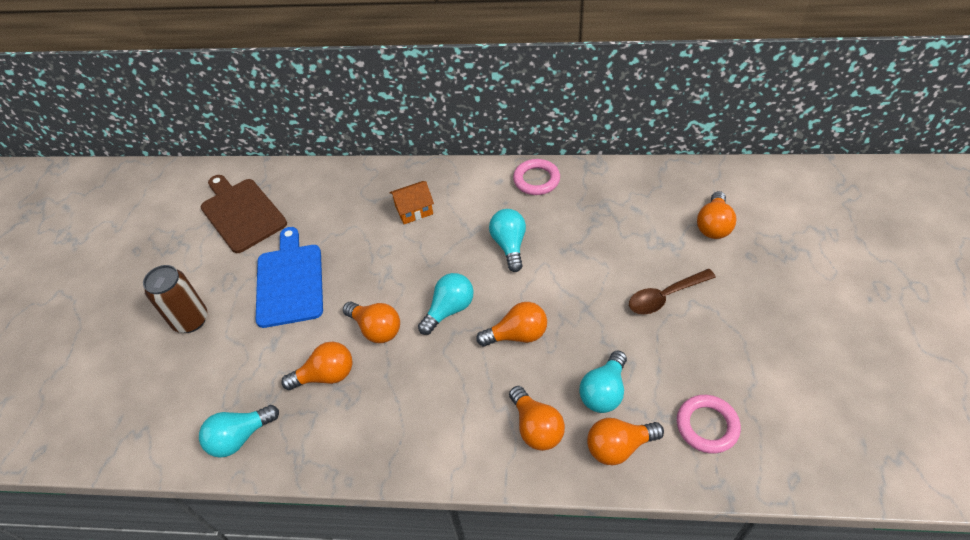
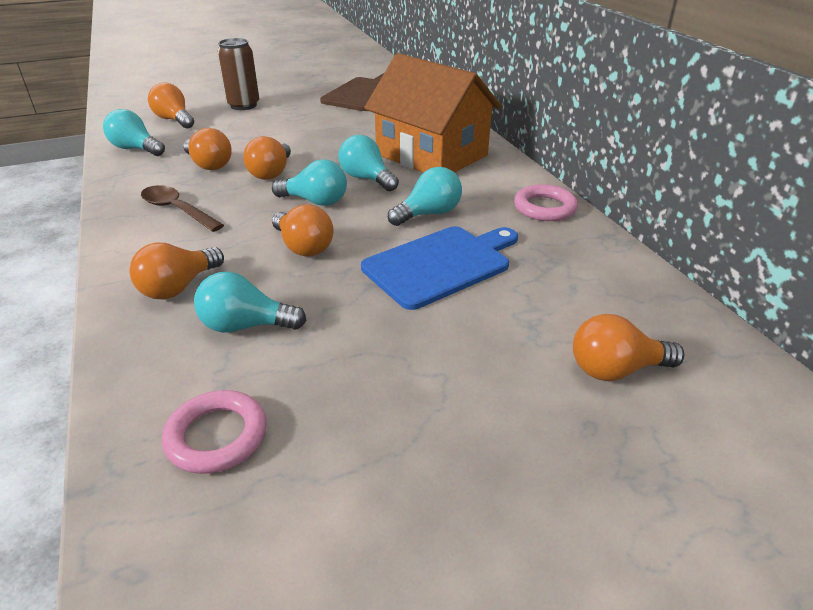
camera: 60 degrees right, 15 degrees down
(290, 281) = (304, 127): blue cutting board -> blue cutting board (441, 264)
(414, 210) = (431, 155): orange house -> orange house, size x2.42
(430, 265) = (367, 179): none -> turquoise light bulb
(619, 447) = (163, 356): orange light bulb -> orange light bulb (174, 120)
(665, 296) = (433, 346): brown spoon -> brown spoon (177, 210)

